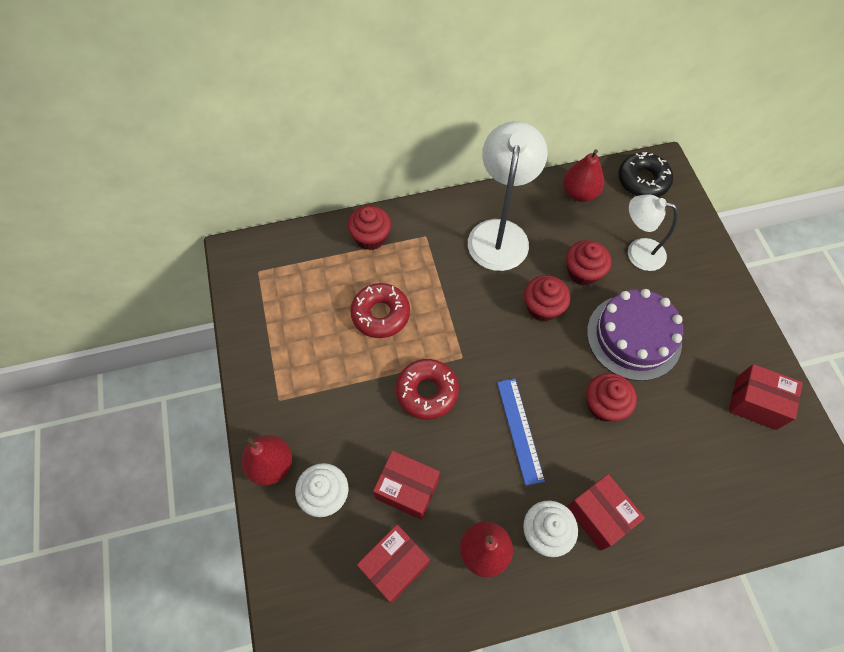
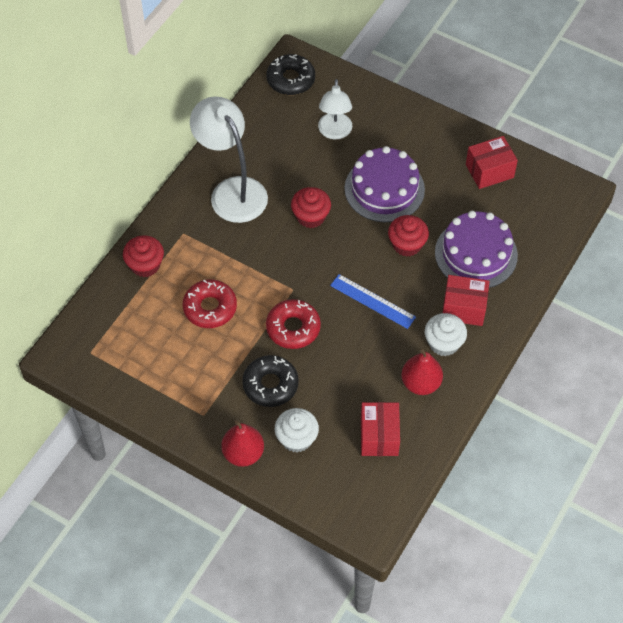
camera: 45 degrees left, 5 degrees down
(356, 425) = (270, 385): none -> black donut
(407, 489) = (341, 391): red box -> none
(579, 193) = (257, 121): red pear -> none
(583, 272) = (313, 173): red cupcake -> none
(637, 252) = (335, 132): white lamp -> white lamp turned 60 degrees counterclockwise
(664, 472) = (476, 254): none -> purple cake

